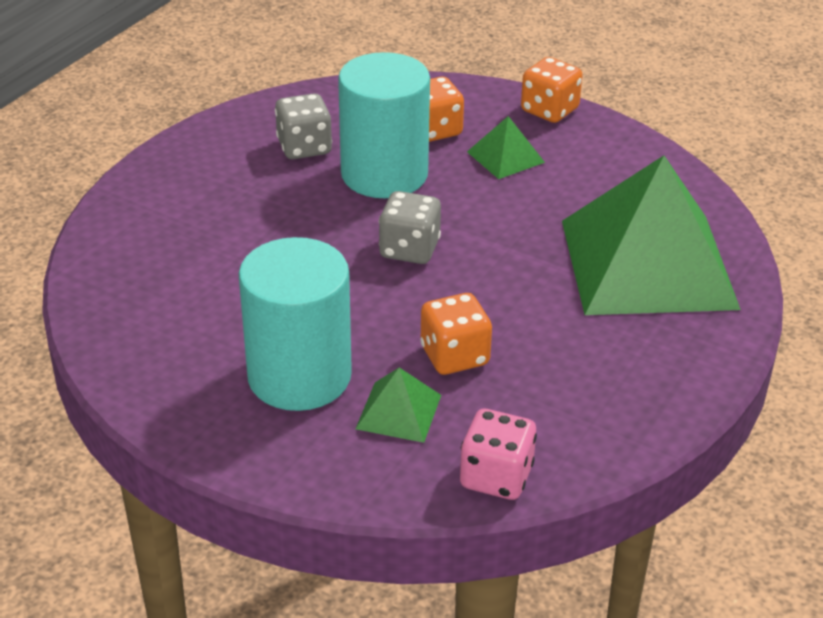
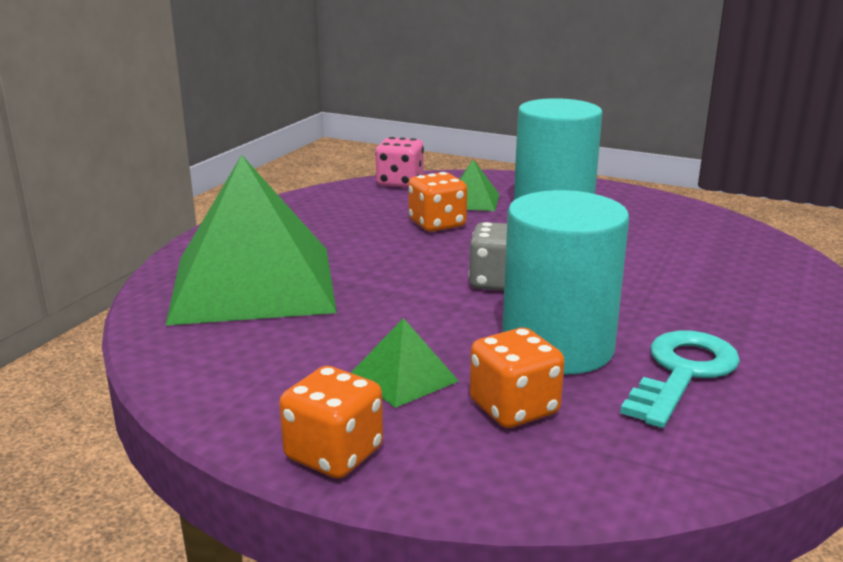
camera: 175 degrees right, 15 degrees down
(304, 147) = (682, 373): grey dice -> turquoise key

